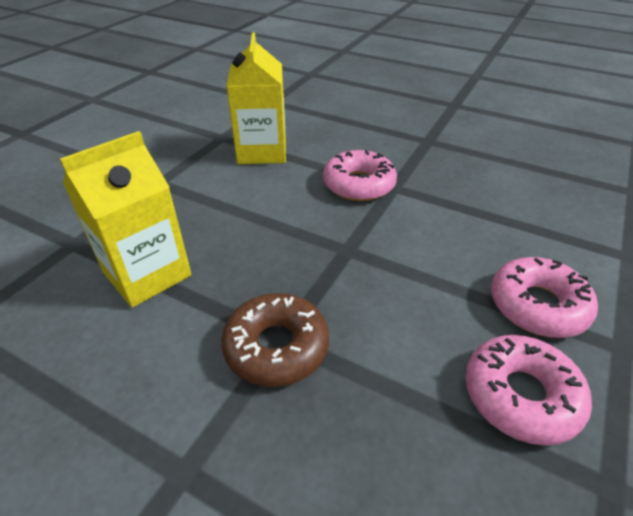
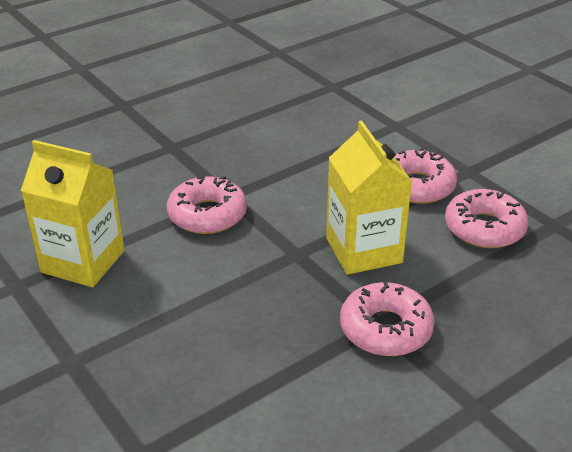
camera: 65 degrees left, 5 degrees down
(147, 274) = (240, 397): yellow carton -> yellow carton (363, 250)
(276, 347) = (385, 329): brown donut -> pink donut

